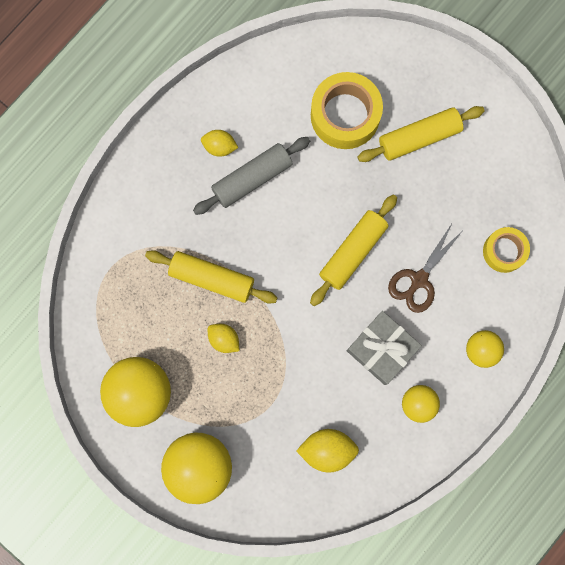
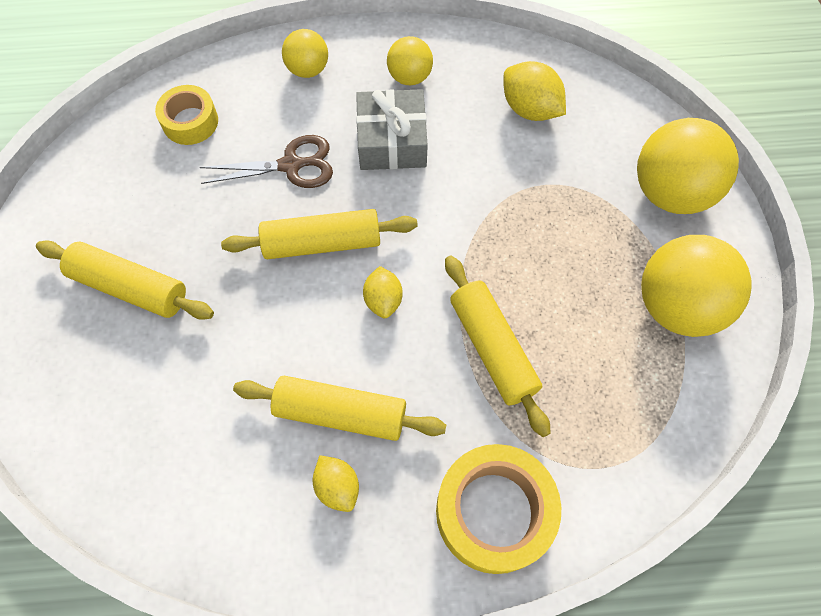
camera: 135 degrees left, 15 degrees down
(224, 339) = (537, 279): yellow lemon -> yellow lemon (383, 300)
(252, 178) = (340, 413): grey rolling pin -> yellow rolling pin
(345, 115) = (169, 383): yellow tape -> yellow tape (494, 512)

